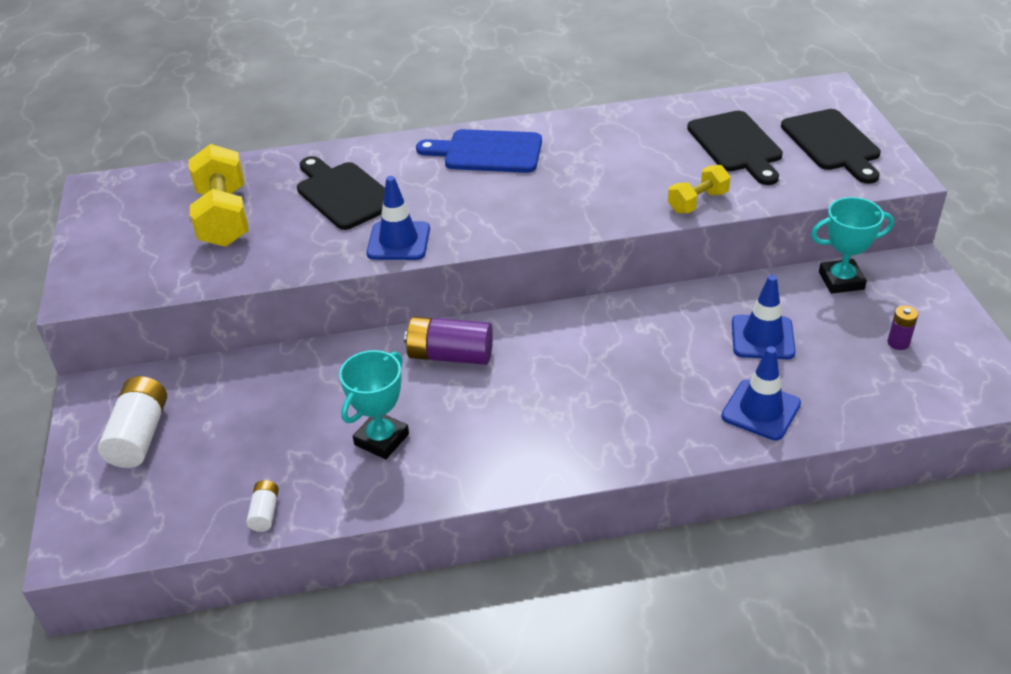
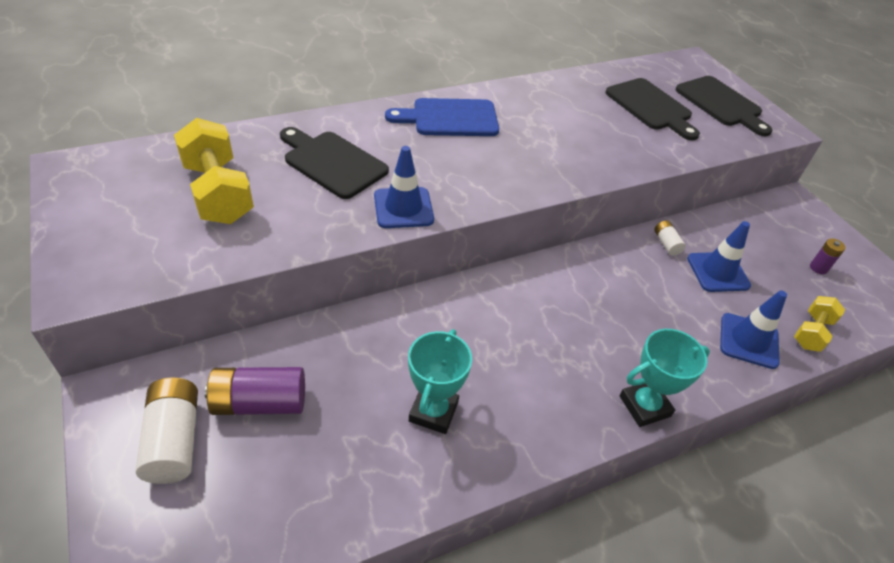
camera: 20 degrees left, 5 degrees up
(265, 513) = (341, 517): white battery -> white battery (666, 243)
(450, 355) = (466, 313): purple battery -> purple battery (260, 403)
(698, 202) = (646, 157): yellow dumbbell -> yellow dumbbell (812, 332)
(841, 280) = (751, 217): turquoise trophy -> turquoise trophy (644, 406)

